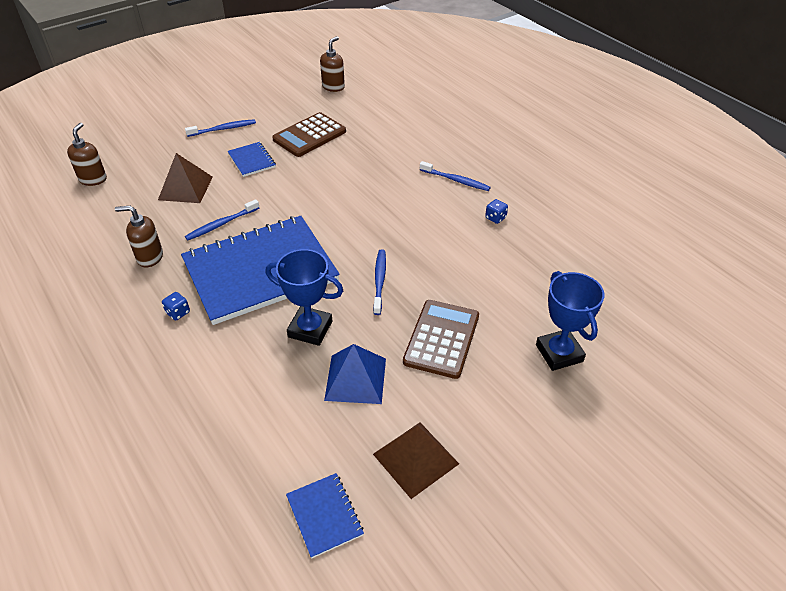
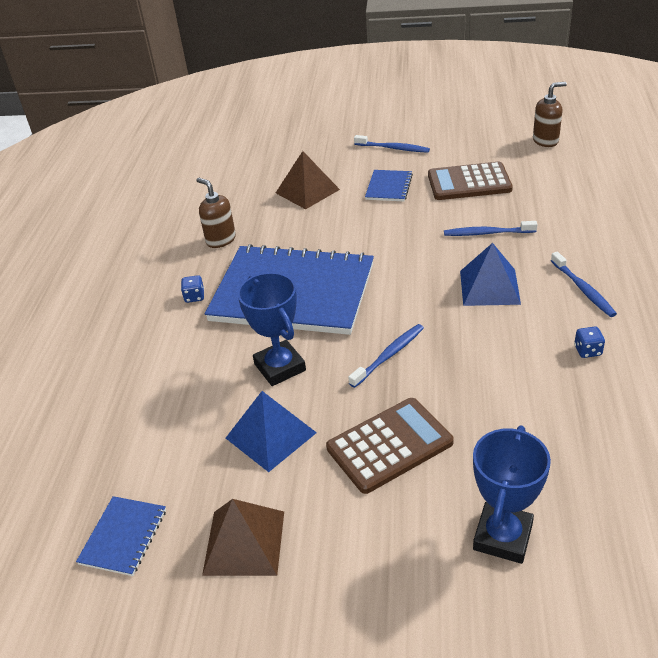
camera: 45 degrees right, 5 degrees down
(93, 179) = (245, 156): brown soap dispenser -> none
(221, 224) = (304, 235): blue toothbrush -> blue toothbrush (487, 233)
(398, 204) = (489, 287): none -> blue pyramid

